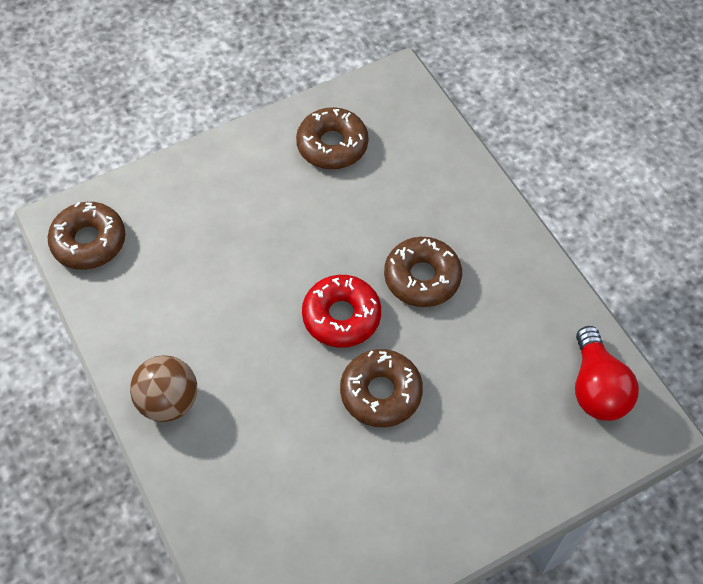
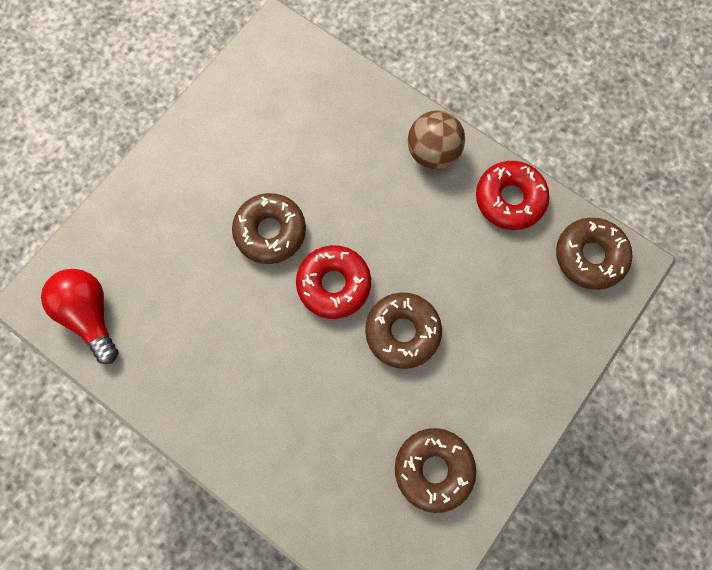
camera: 155 degrees right, 15 degrees up
(124, 322) = (509, 199): none -> red donut
(422, 277) = (280, 355): brown donut -> brown donut (402, 332)

